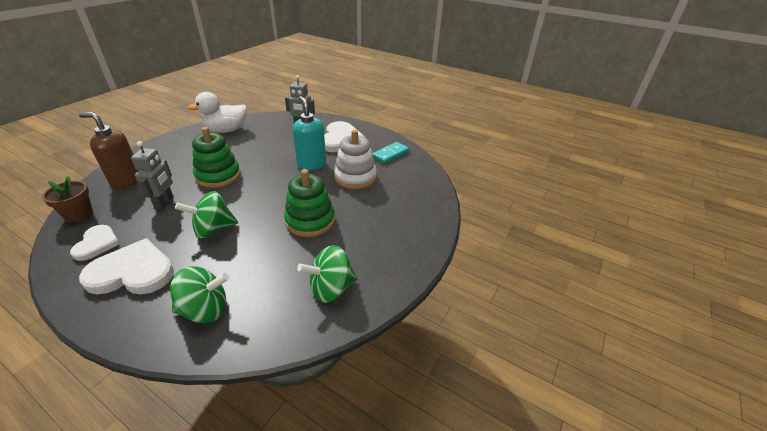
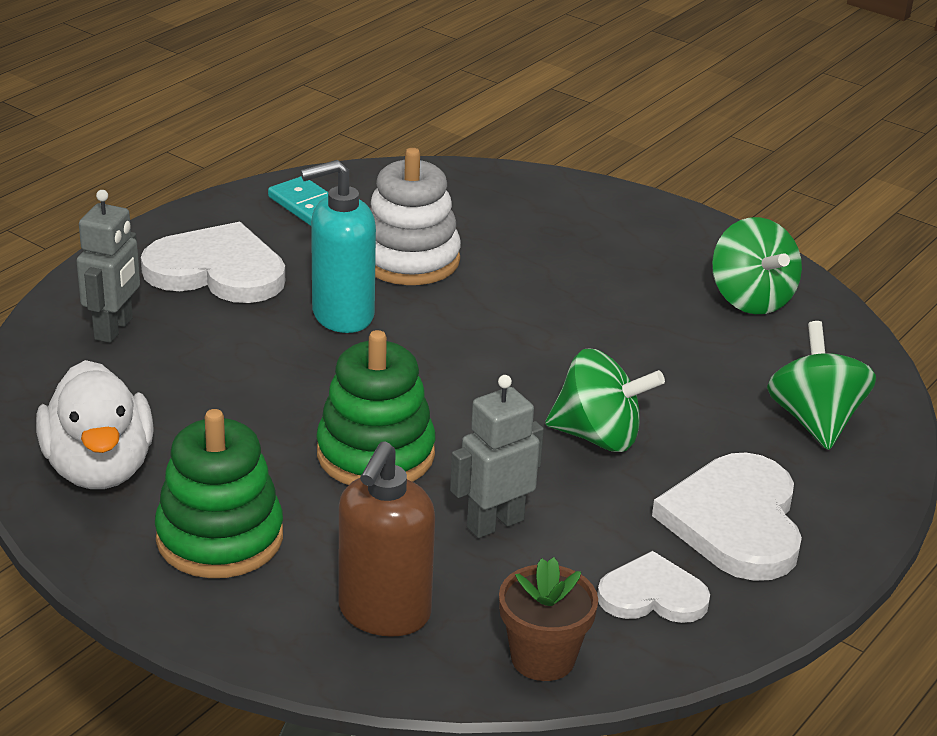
camera: 85 degrees left, 5 degrees down
(164, 203) = (494, 523): grey robot -> grey robot turned 45 degrees counterclockwise
(213, 229) = (598, 436): green spinning top -> green spinning top turned 60 degrees counterclockwise
(310, 221) = (569, 318): green stacking toy -> green stacking toy (220, 538)

